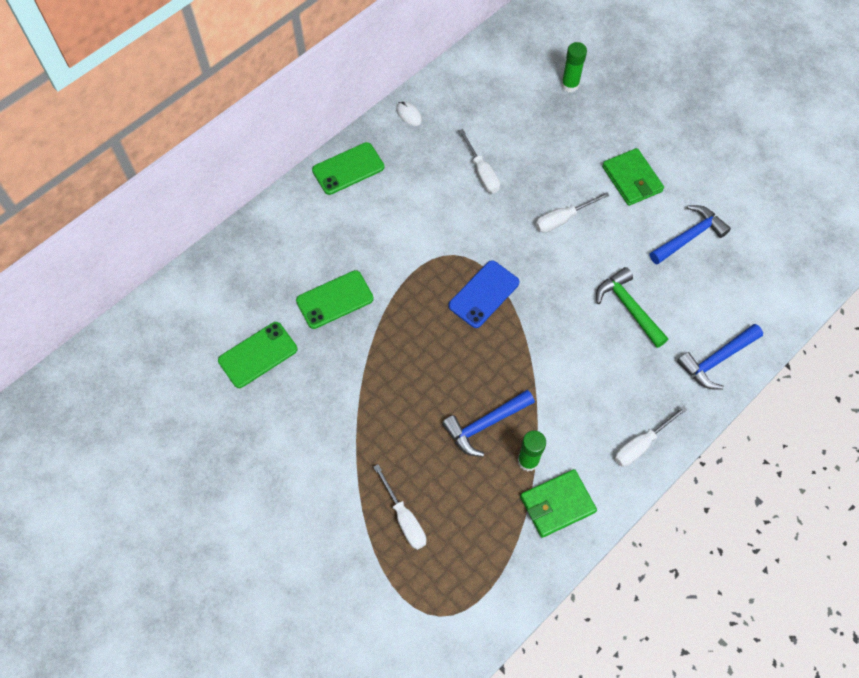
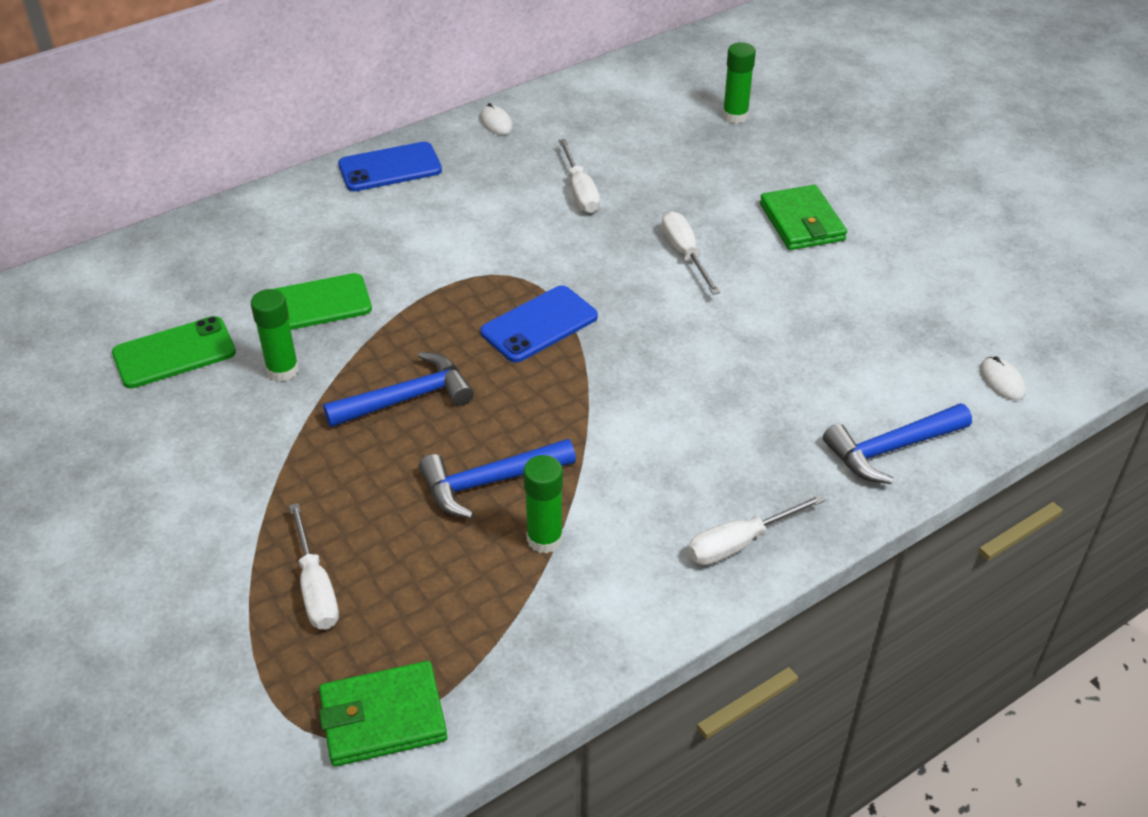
camera: 10 degrees right, 20 degrees down
(332, 358) = (283, 370): none -> green glue stick
(348, 169) = (390, 168): green phone -> blue phone
(557, 504) = (576, 605): green wallet -> green wallet (383, 717)
(562, 219) = (685, 254): white screwdriver -> white screwdriver turned 90 degrees clockwise
(628, 307) = (761, 366): green hammer -> none
(689, 236) = (876, 295): blue hammer -> blue hammer (408, 398)
(774, 295) = (1002, 381): none -> white mouse

